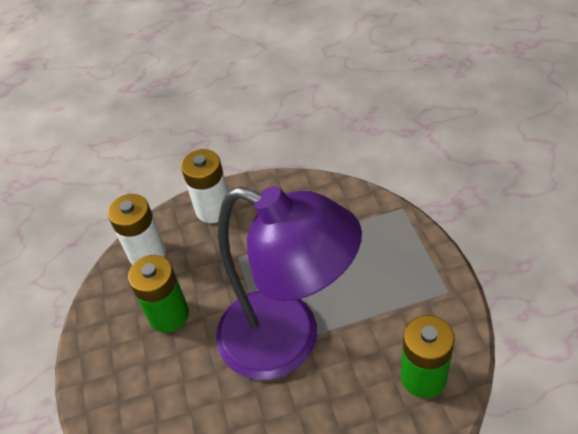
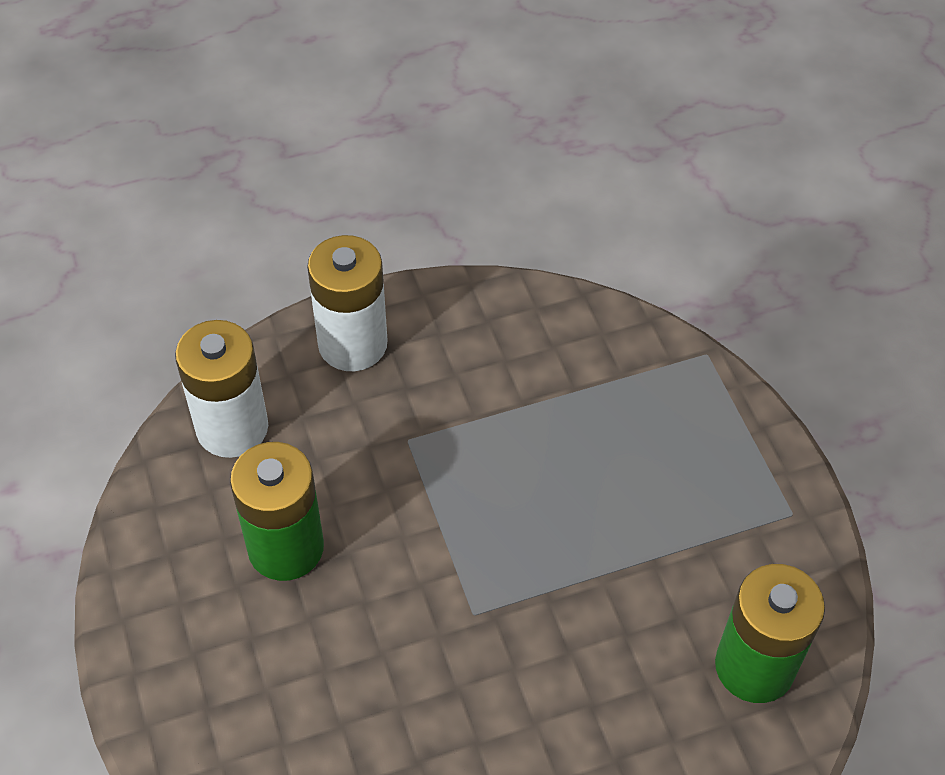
camera: 10 degrees left, 5 degrees up
(288, 341) = (512, 600): purple lamp -> none

